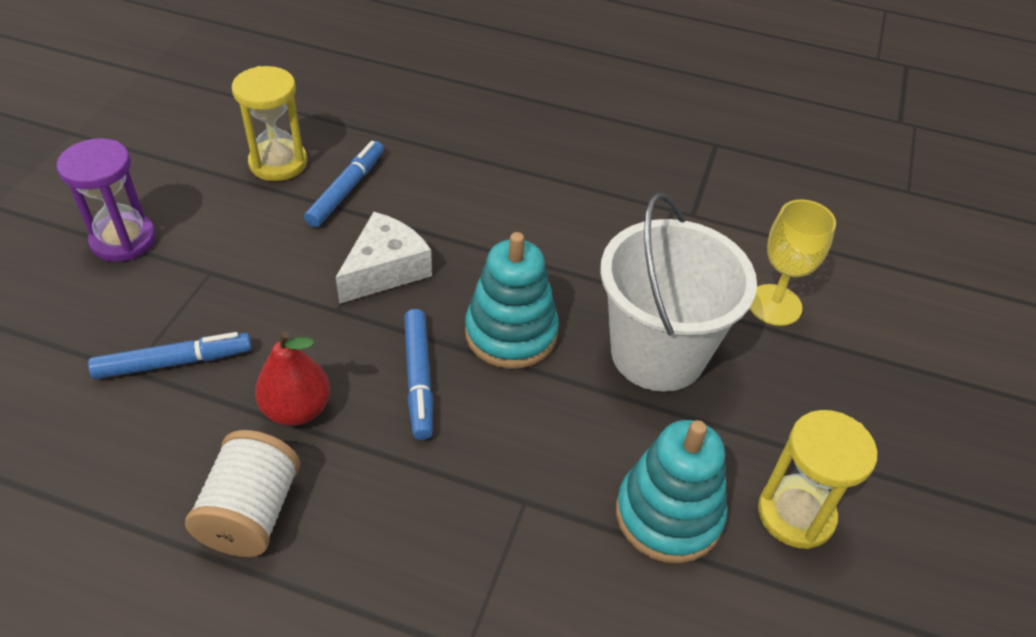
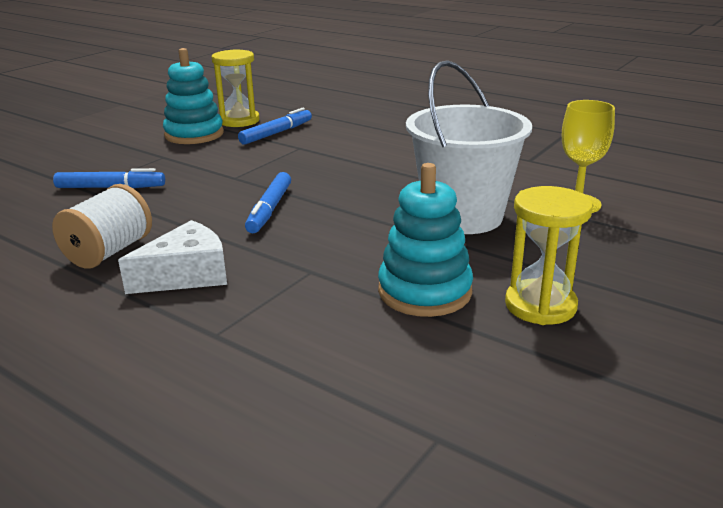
camera: 20 degrees right, 20 degrees down
(123, 240) = (119, 141): purple hourglass -> none
(297, 409) = (175, 213): red pear -> none
(385, 270) = (279, 164): white cheese -> white cheese (187, 275)
(511, 333) = (352, 197): turquoise stacking toy -> turquoise stacking toy (194, 134)

